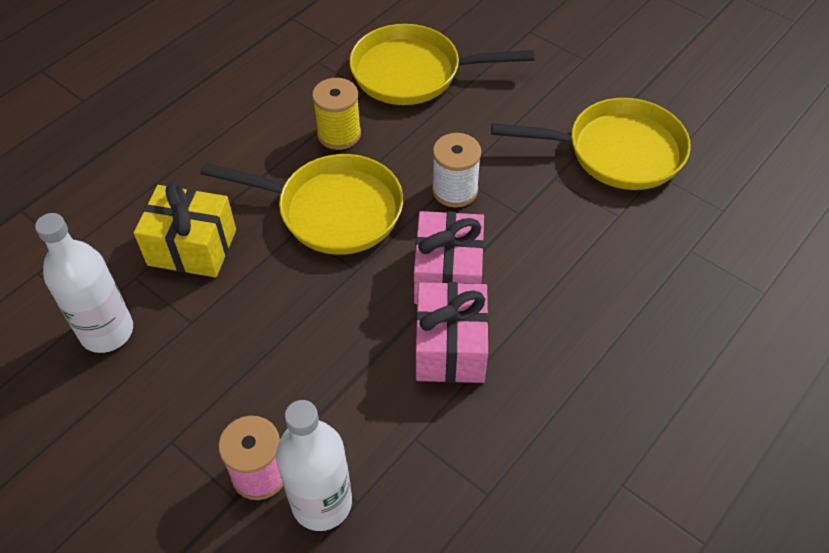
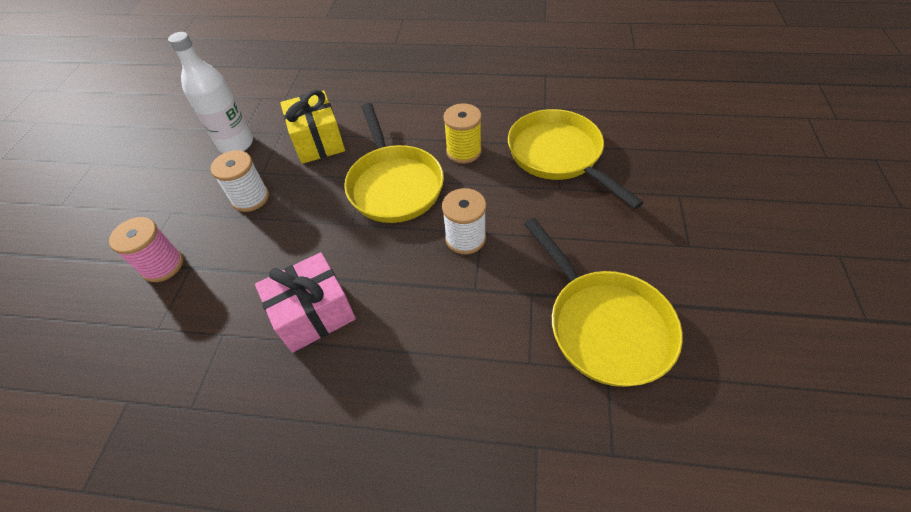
camera: 60 degrees right, 0 degrees up
(227, 348) = (250, 198): none -> white spool
(322, 503) = (150, 309): white bottle -> none
(448, 275) = (380, 277): pink gift -> none

